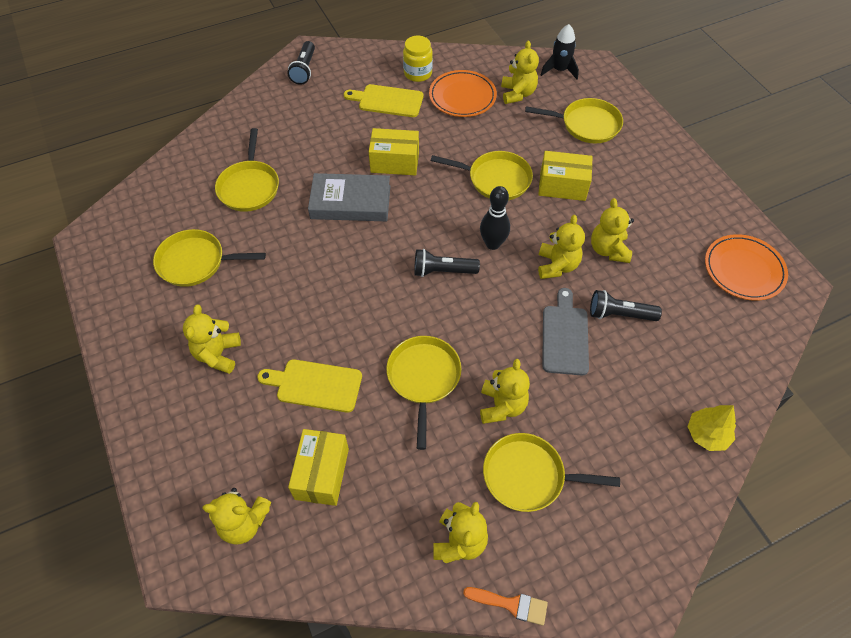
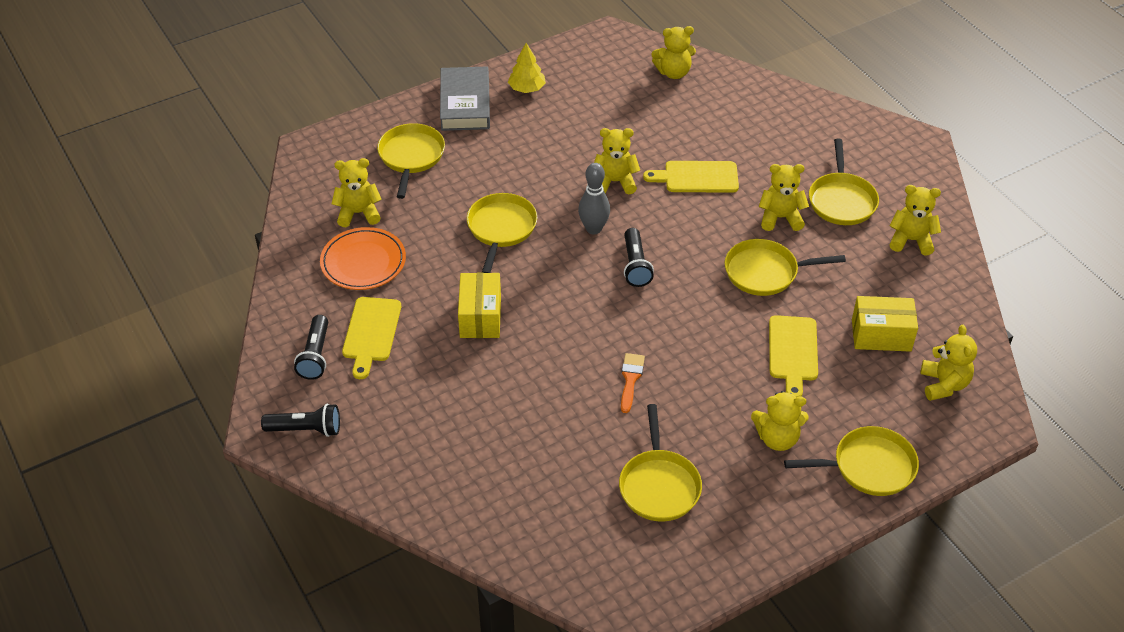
camera: 95 degrees left, 10 degrees down
(249, 187) = (533, 454): yellow pan -> yellow pan (869, 467)
(350, 202) = (548, 351): grey book -> grey book (465, 104)
(418, 73) = (317, 307): yellow jar -> none
(492, 244) = (593, 229): black bowling pin -> grey bowling pin
(511, 604) = (949, 209): orange brush -> orange brush (630, 379)
(559, 70) = (316, 177): black rocket -> none
(562, 186) = (506, 177): yellow box -> none
(564, 336) = (697, 177): grey cutting board -> yellow cutting board
(608, 250) = (589, 146): yellow teddy bear -> yellow teddy bear (673, 72)
(619, 314) = (665, 142): black flashlight -> black flashlight (315, 356)
(707, 434) = (774, 98): yellow tree -> yellow tree (527, 88)
(743, 270) = (600, 62): orange plate -> none

